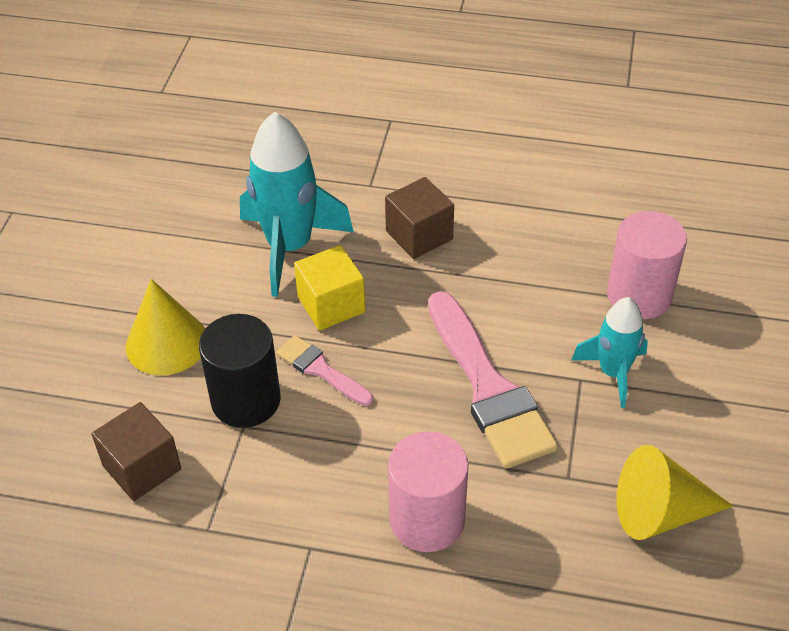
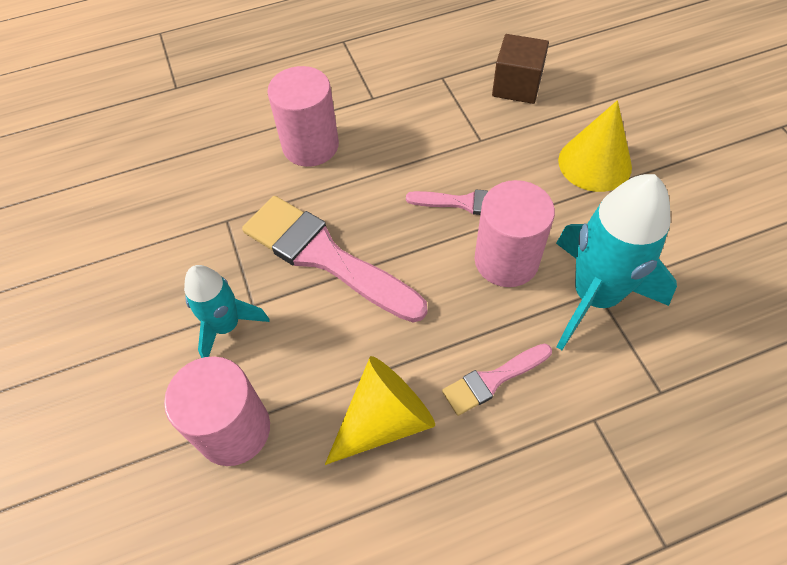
camera: 150 degrees right, 10 degrees up
(246, 400) = (496, 155): black cylinder -> none
(331, 305) = (506, 260): yellow cube -> pink cylinder
(419, 235) = (493, 380): brown cube -> pink brush
(660, 512) = (147, 228): yellow cone -> yellow cone (384, 419)

